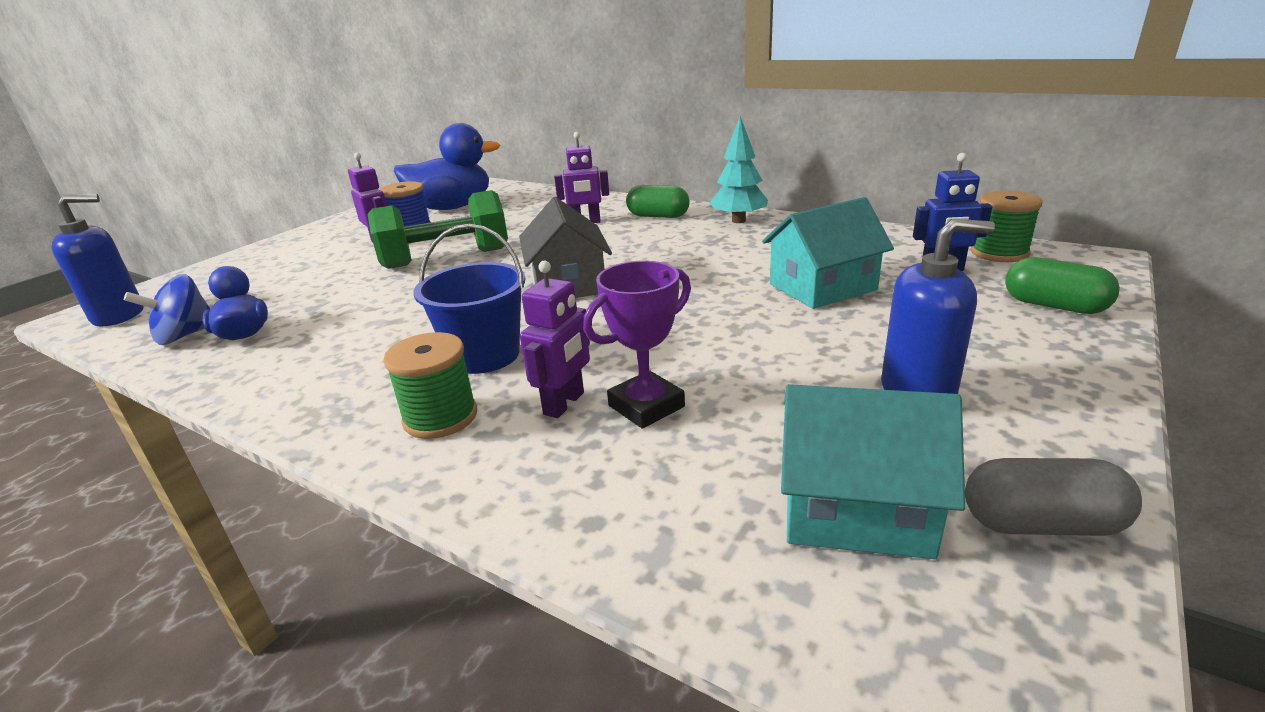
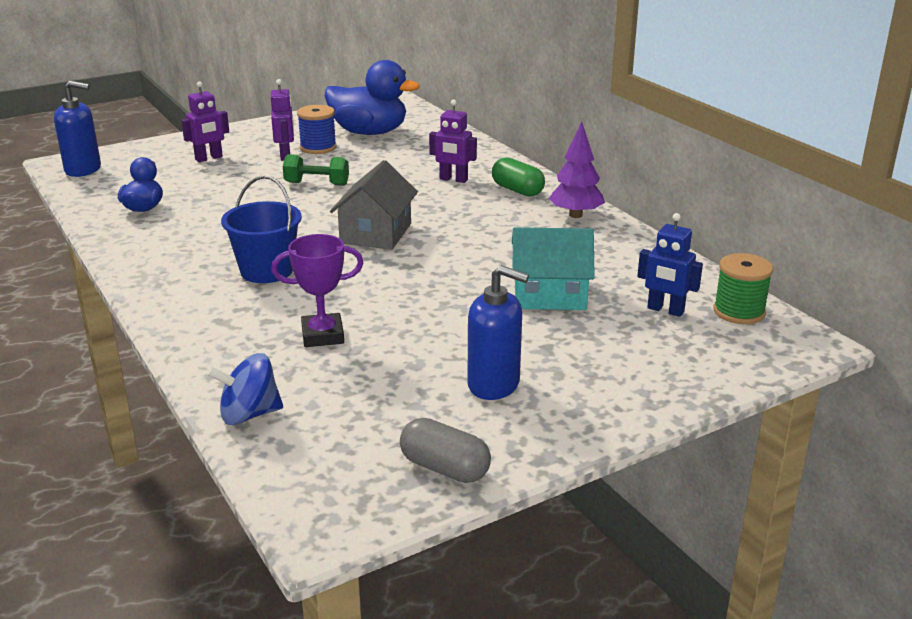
camera: 25 degrees right, 0 degrees up
(185, 335) = (111, 198): blue spinning top -> blue spinning top (249, 414)
(440, 417) = (205, 302): green spool -> none
(446, 258) = (317, 184): green dumbbell -> green dumbbell, size x0.58
(564, 403) = (279, 318): purple robot -> purple robot (209, 158)
(738, 221) = (575, 215): turquoise tree -> purple tree
(855, 508) = (361, 426): turquoise house -> none
(1054, 306) = (695, 365): green capsule -> none

